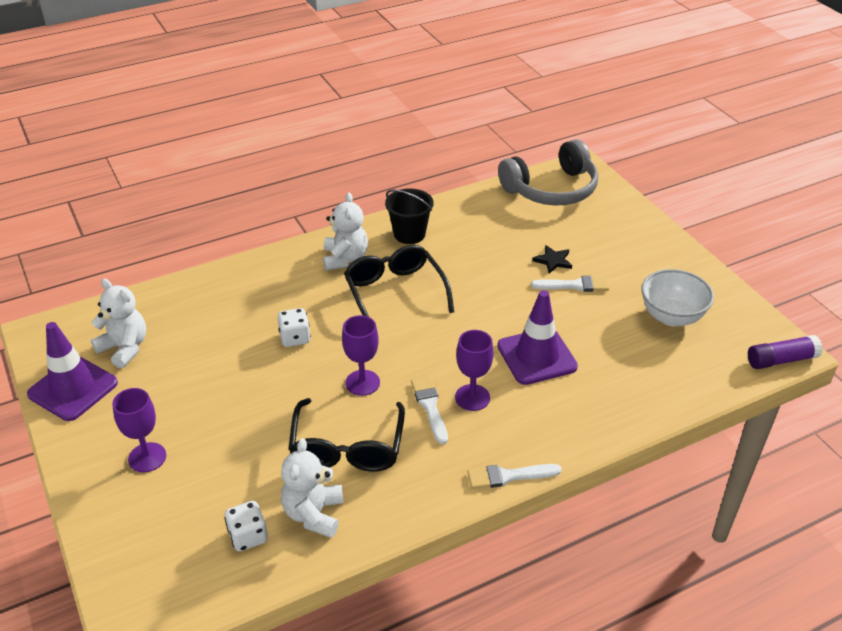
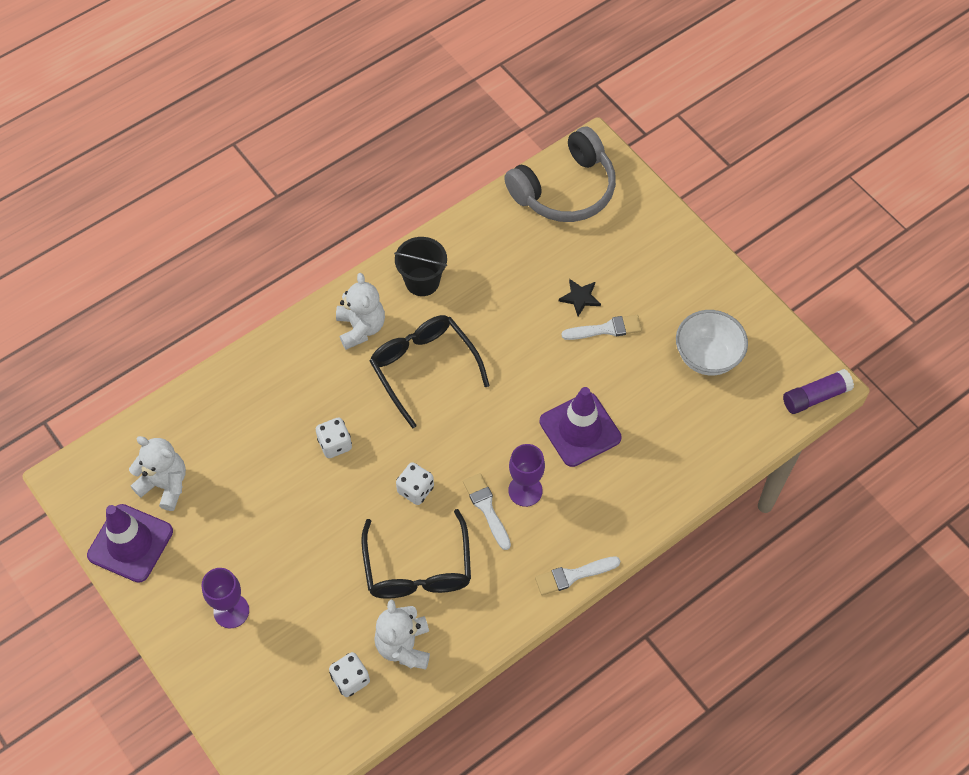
camera: 10 degrees left, 20 degrees up
(362, 383) = (415, 490): purple goblet -> white dice

